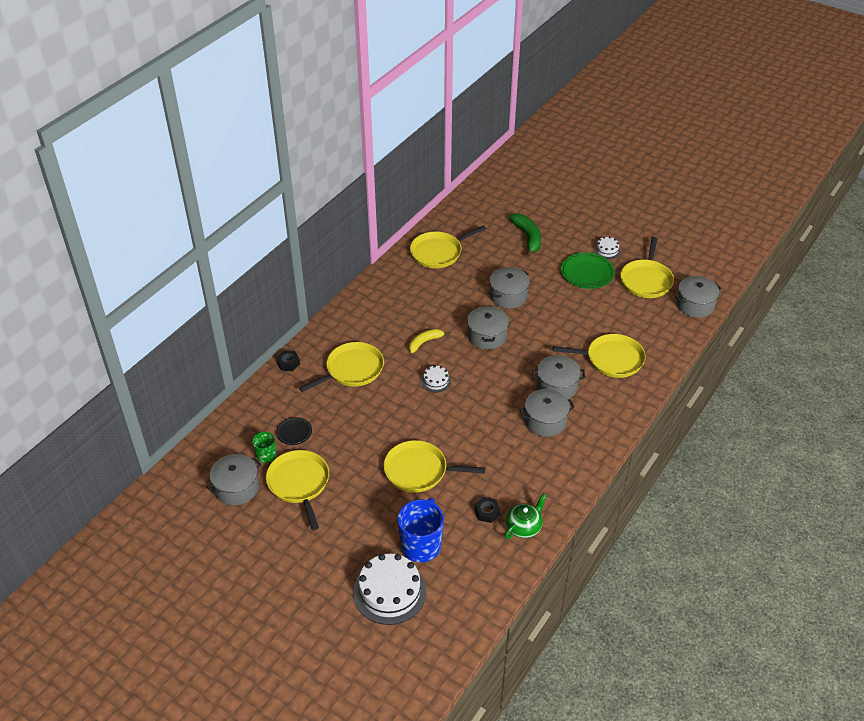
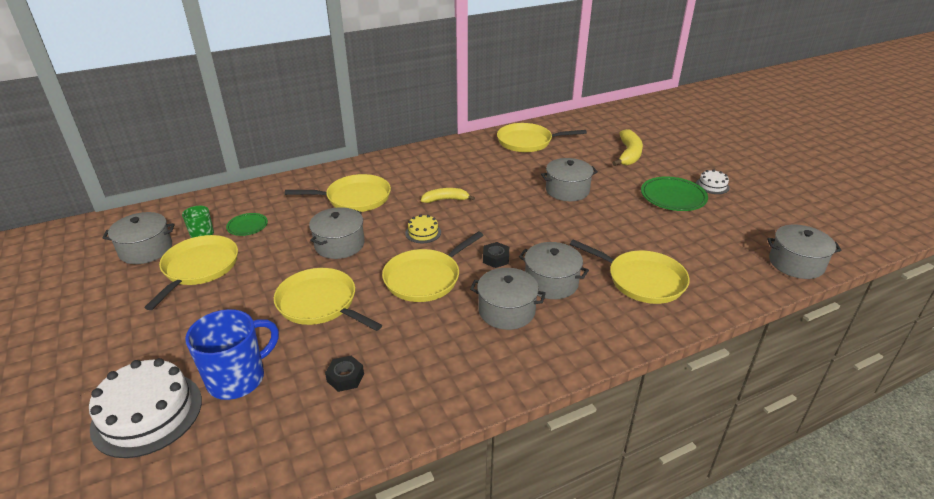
camera: 30 degrees right, 10 degrees down
(288, 363) = (307, 176): black nut -> black nut (496, 258)
(294, 432) = (247, 226): black plate -> green plate
(436, 381) = (423, 233): white cake -> yellow cake
(487, 336) = (513, 214): grey pot -> grey pot (339, 244)
(524, 527) = (371, 415): green teapot -> none
(527, 238) = (629, 154): green banana -> yellow banana
(646, 280) = (743, 223): yellow pan -> yellow pan (425, 278)

